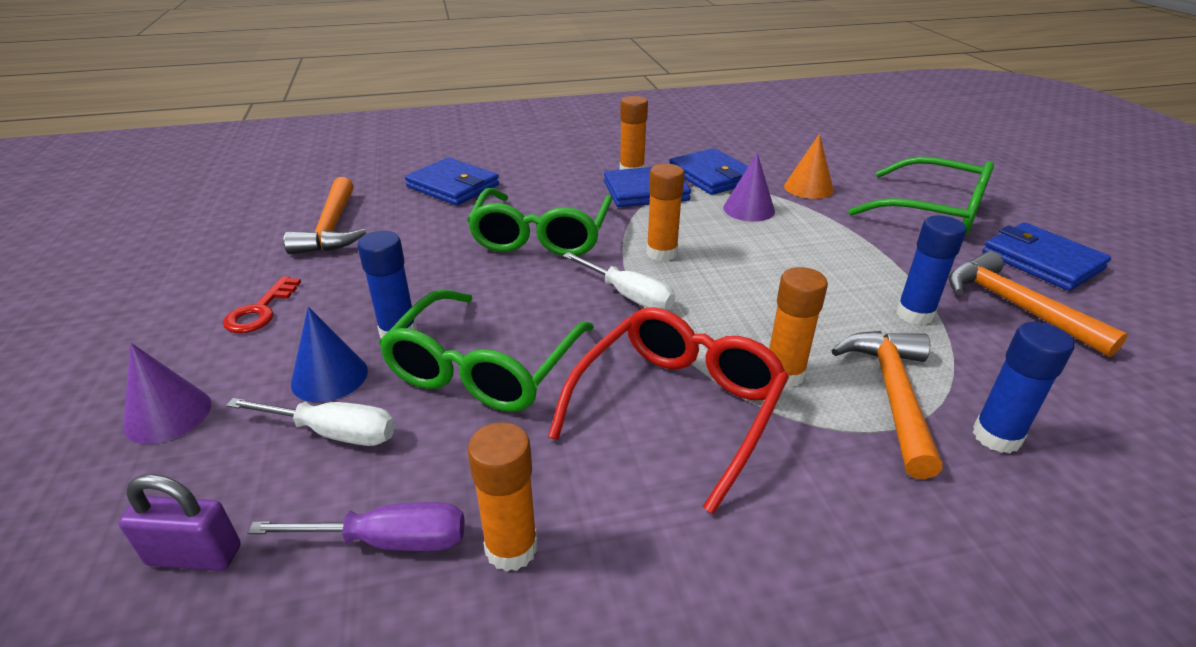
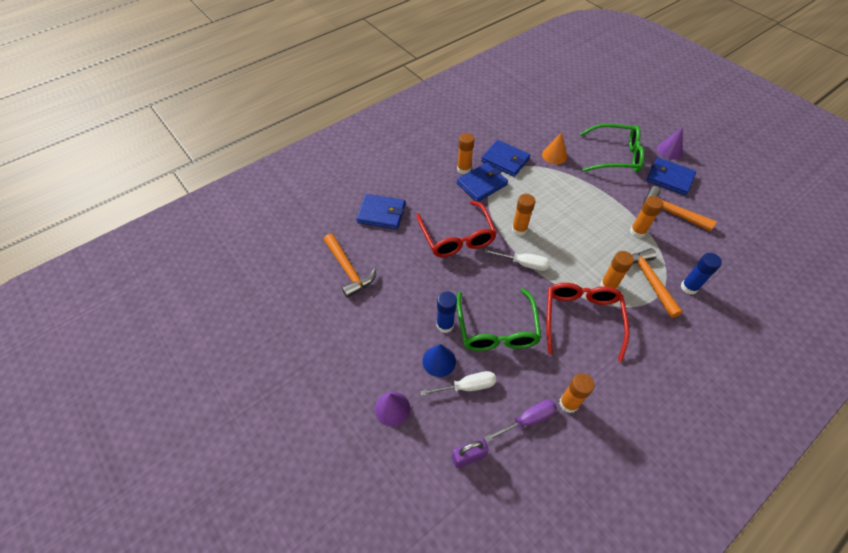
camera: 25 degrees left, 20 degrees up
(260, 311) = (370, 338): red key -> none
(541, 236) = (457, 237): green glasses -> red glasses
(749, 209) = (537, 182): purple cone -> purple cone (669, 150)
(914, 314) = (637, 232): blue glue stick -> orange glue stick

